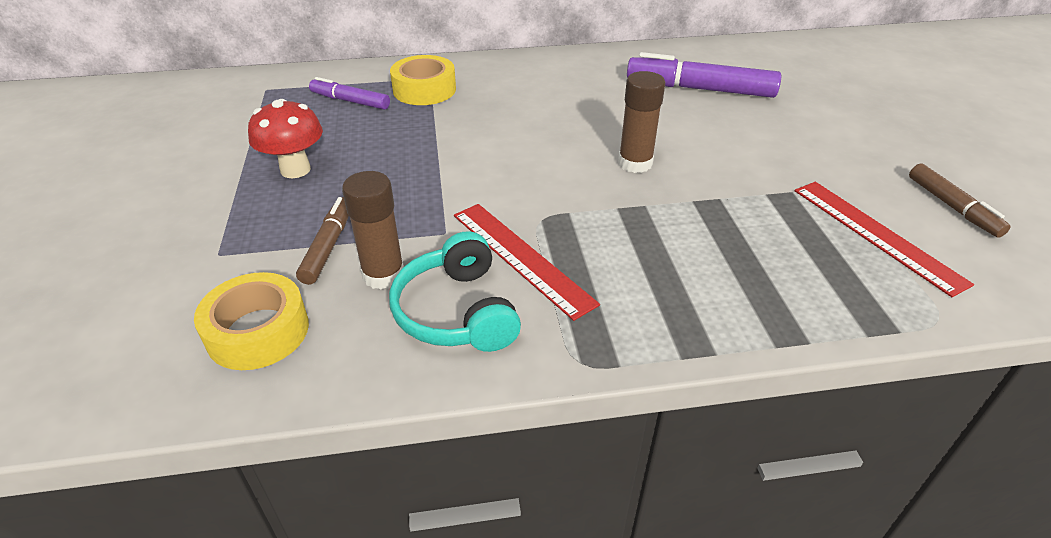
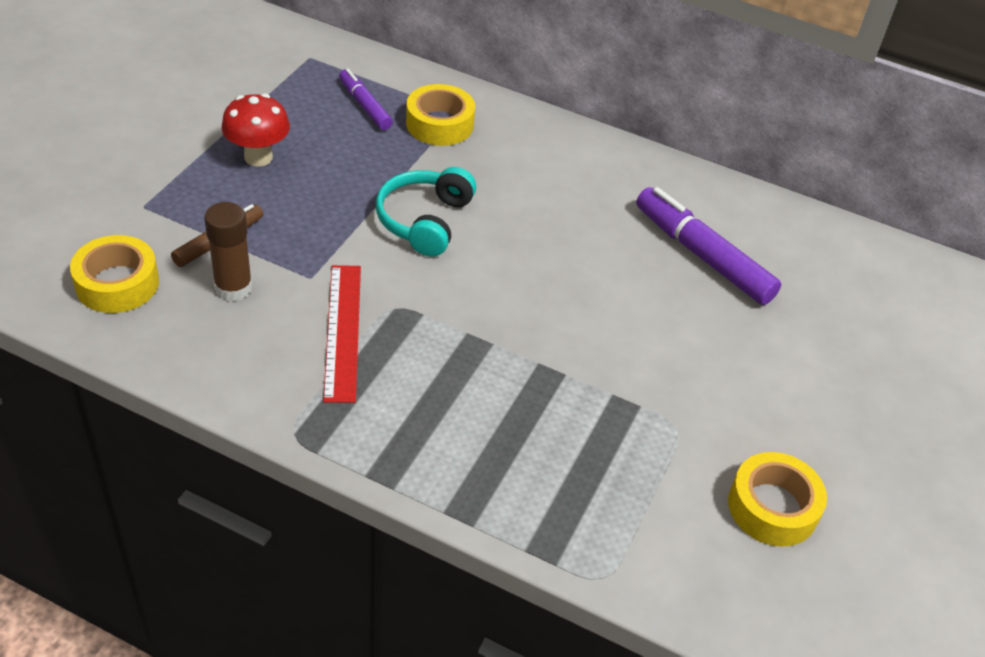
camera: 30 degrees right, 5 degrees up
(457, 312) = (253, 346): turquoise headphones -> turquoise headphones (425, 221)
(635, 163) = (535, 300): brown glue stick -> none
(876, 234) = (658, 485): red ruler -> none
(952, 207) = (772, 507): brown marker -> yellow tape

